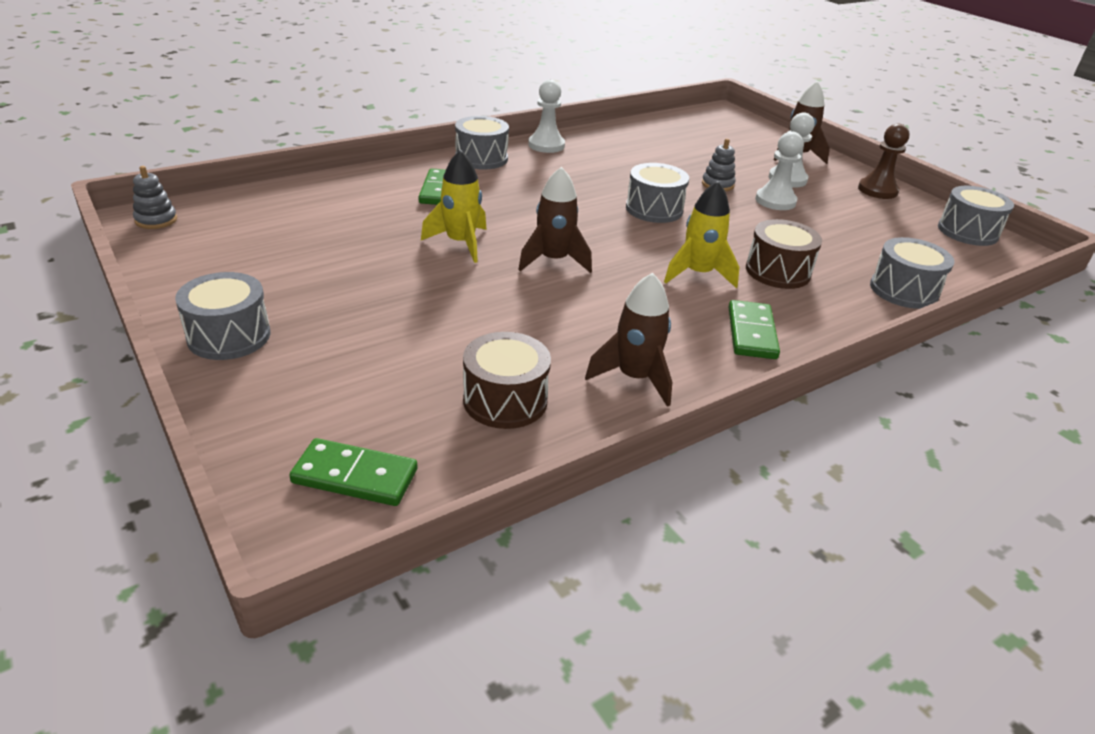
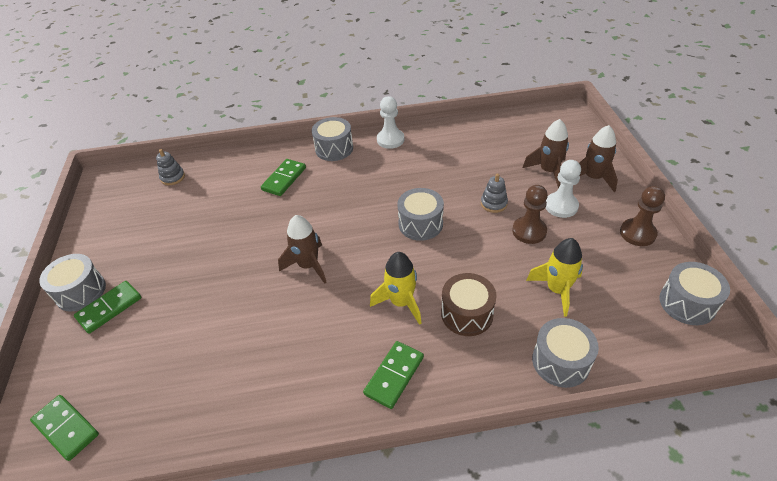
camera: 30 degrees right, 10 degrees up
(156, 220) = (108, 181): grey stacking toy -> grey stacking toy (173, 177)
(298, 344) = (109, 308): none -> green domino
(460, 243) = (260, 235): yellow rocket -> yellow rocket (557, 290)
(505, 400) = (185, 392): brown drum -> none
(634, 378) = (278, 396): brown rocket -> brown rocket (548, 171)
(775, 201) = (529, 231): white pawn -> brown pawn

